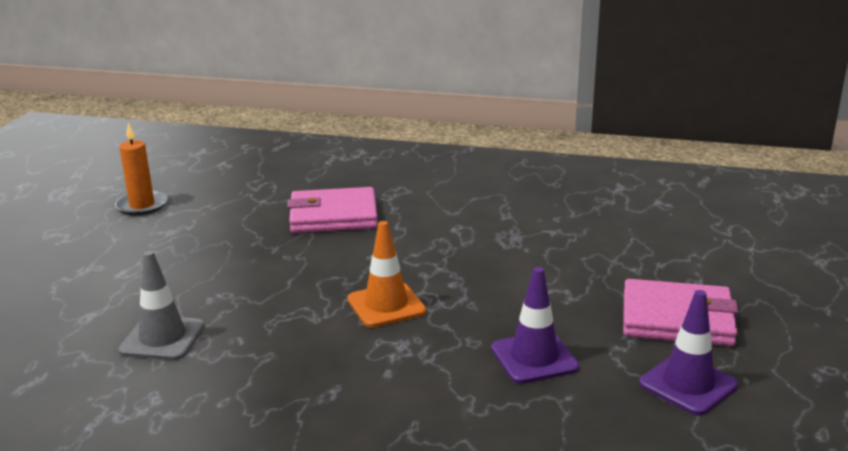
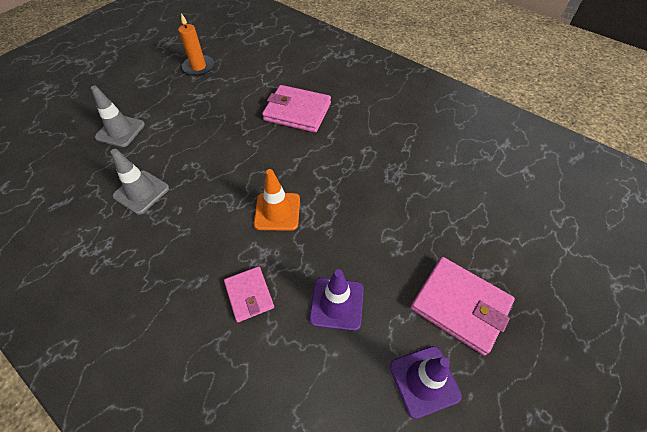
camera: 25 degrees right, 30 degrees up
(68, 291) = (120, 131): none -> grey traffic cone
(414, 383) = (249, 295): none -> pink wallet

